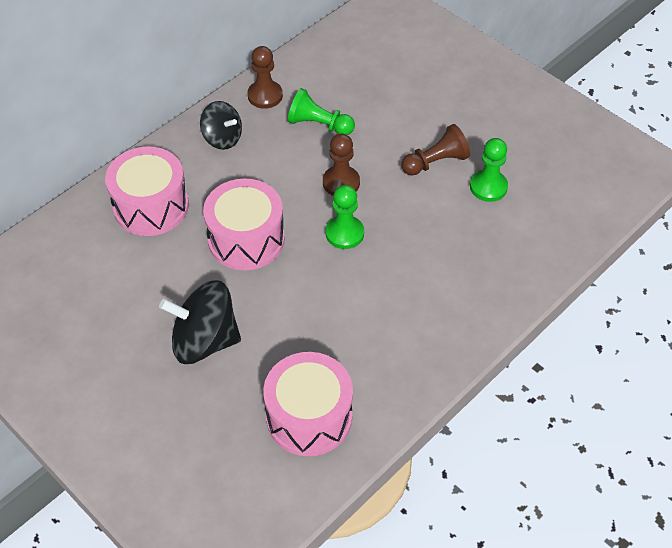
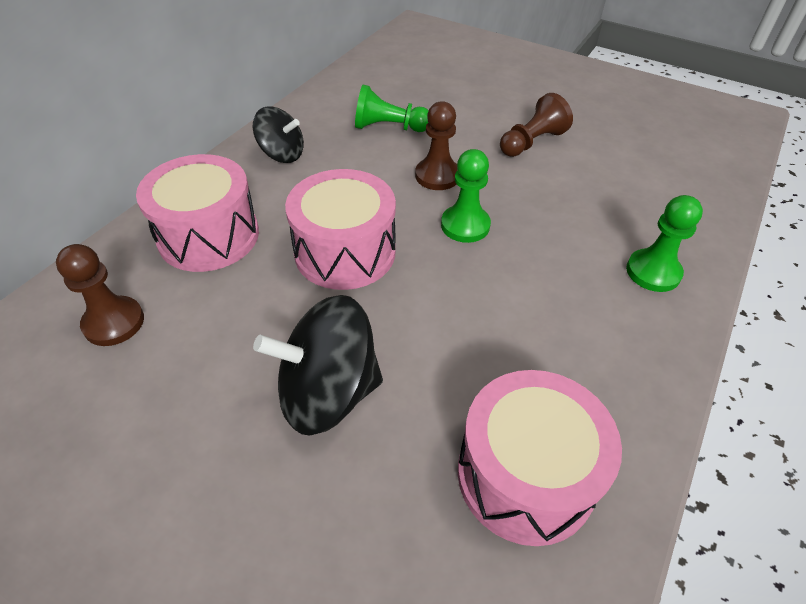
camera: 15 degrees left, 5 degrees down
(265, 96) = (319, 111): brown pawn -> brown pawn (114, 322)
(488, 187) = (600, 156): green pawn -> green pawn (653, 272)

